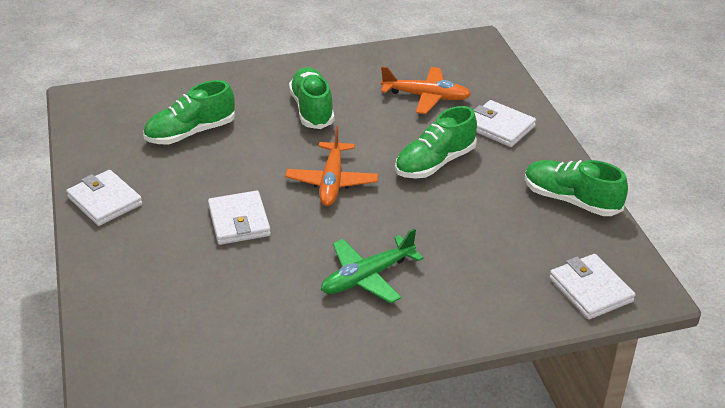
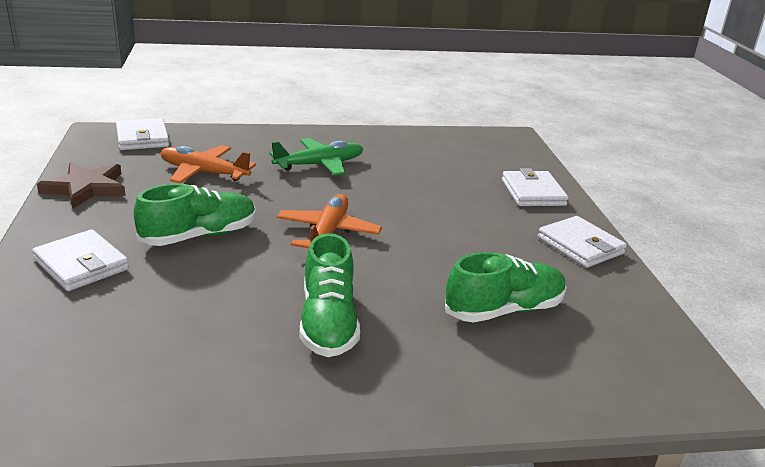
camera: 175 degrees left, 10 degrees down
(239, 221) = (432, 212): white wallet -> white wallet (533, 192)
(426, 97) = (146, 320): orange plane -> orange plane (204, 173)
(571, 200) = (86, 188): green shoe -> brown star

